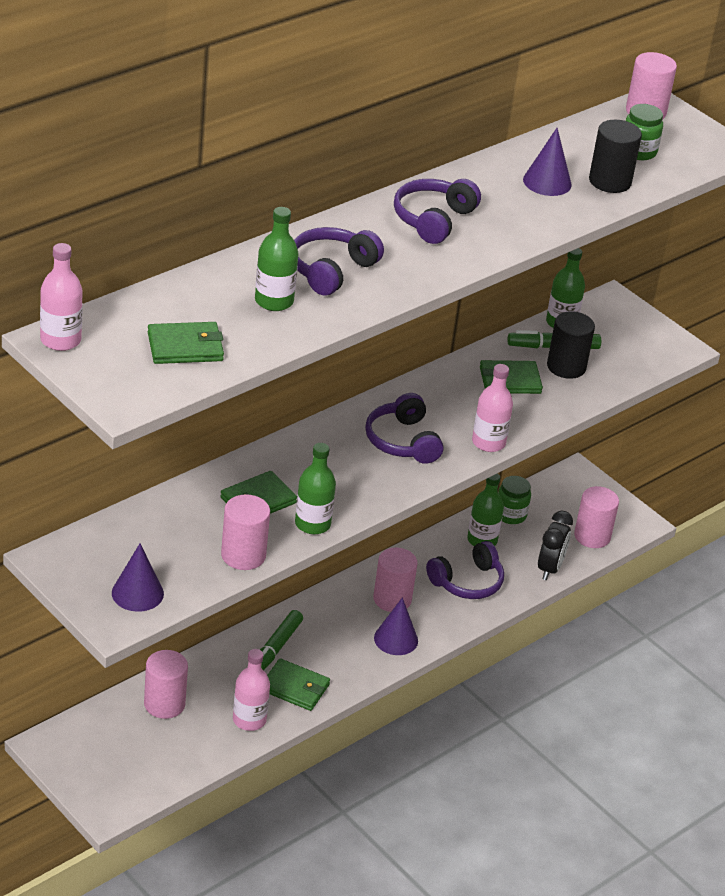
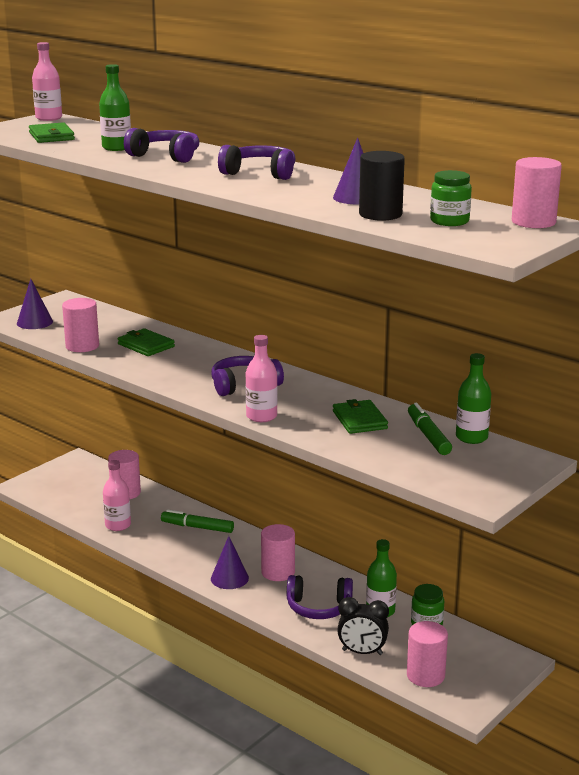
camera: 85 degrees right, 15 degrees down
(295, 687) = (157, 539): green wallet -> none
(312, 524) = (125, 363): green bottle -> none
(467, 582) = (318, 607): purple headphones -> purple headphones turned 45 degrees counterclockwise
(566, 367) = (401, 443): black cylinder -> none

